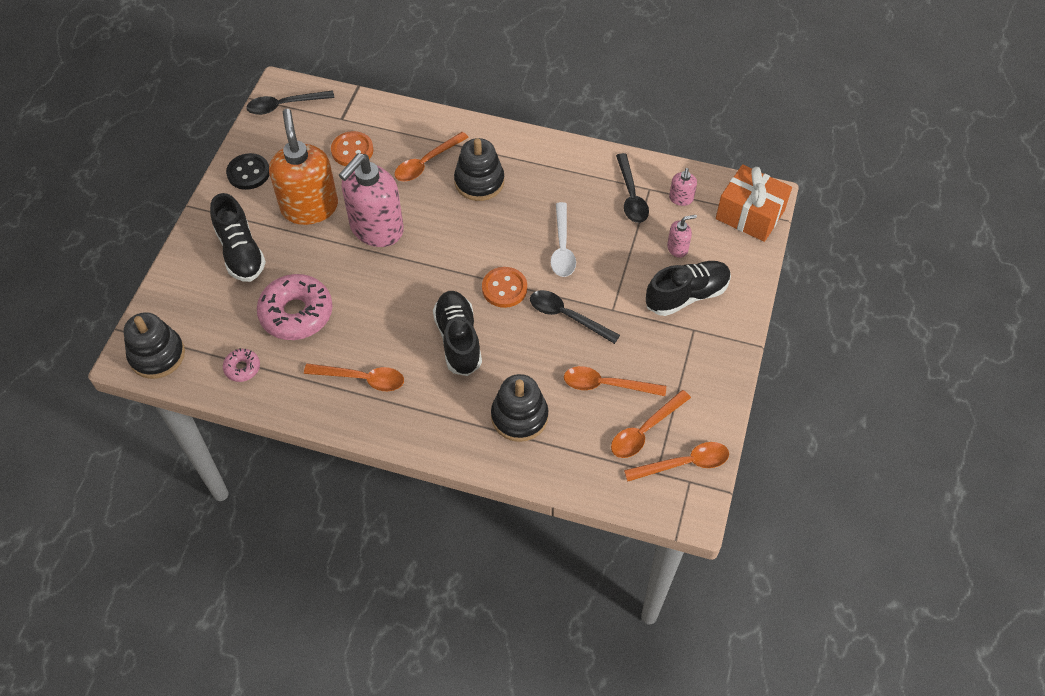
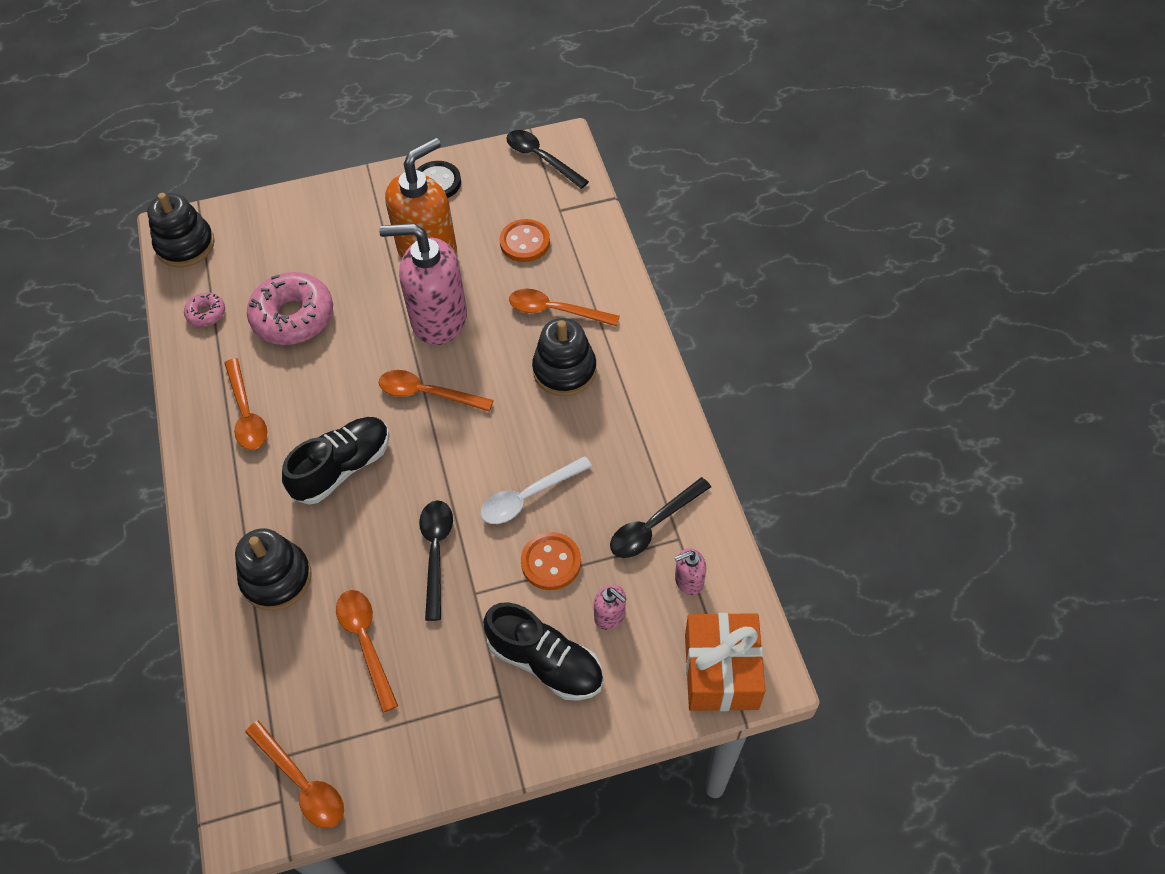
camera: 60 degrees right, 0 degrees up
(241, 252) = (339, 233): black shoe -> none
(504, 288) = (436, 472): orange button -> orange button (551, 562)
(645, 430) = (325, 716): orange spoon -> orange spoon (427, 393)

